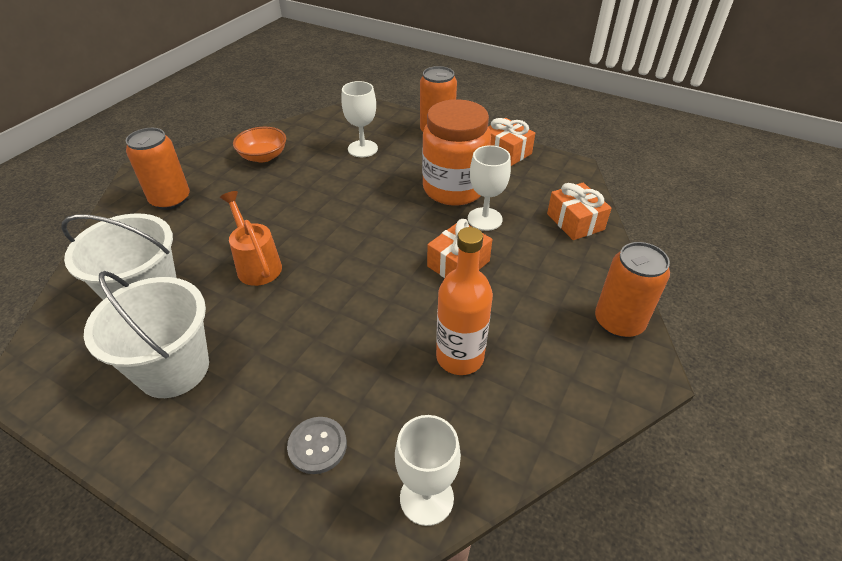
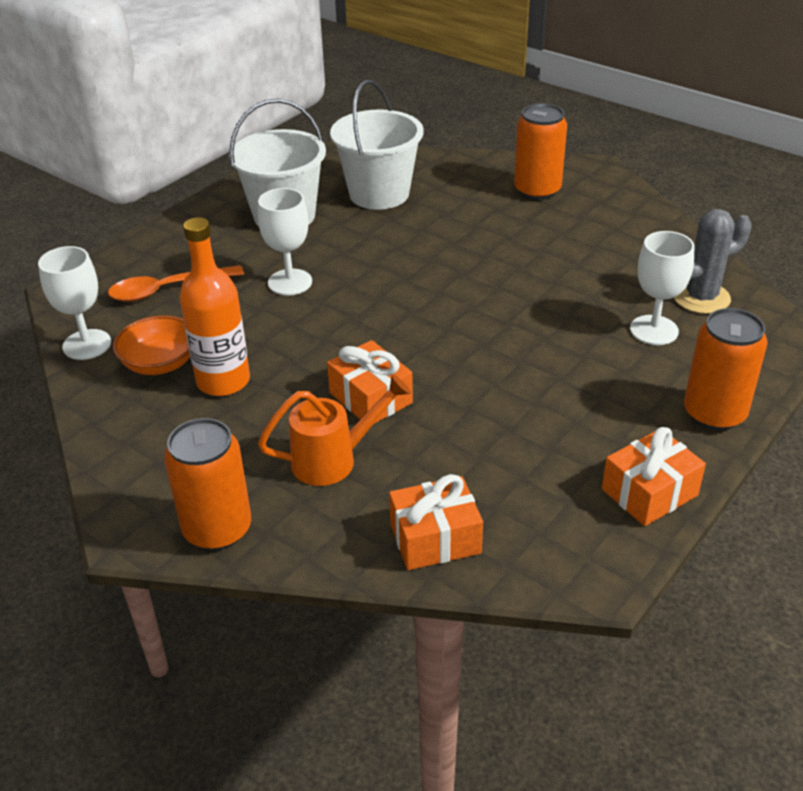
camera: 100 degrees right, 5 degrees down
(257, 264) = (411, 250): orange watering can -> orange watering can (334, 460)
(263, 156) = (630, 246): orange bowl -> orange bowl (160, 363)
(317, 446) = (167, 289): grey button -> orange spoon
(327, 132) = (701, 298): none -> grey cactus
(454, 189) = (539, 413): orange jar -> none
(484, 219) = (459, 436): white goblet -> white goblet (290, 282)

